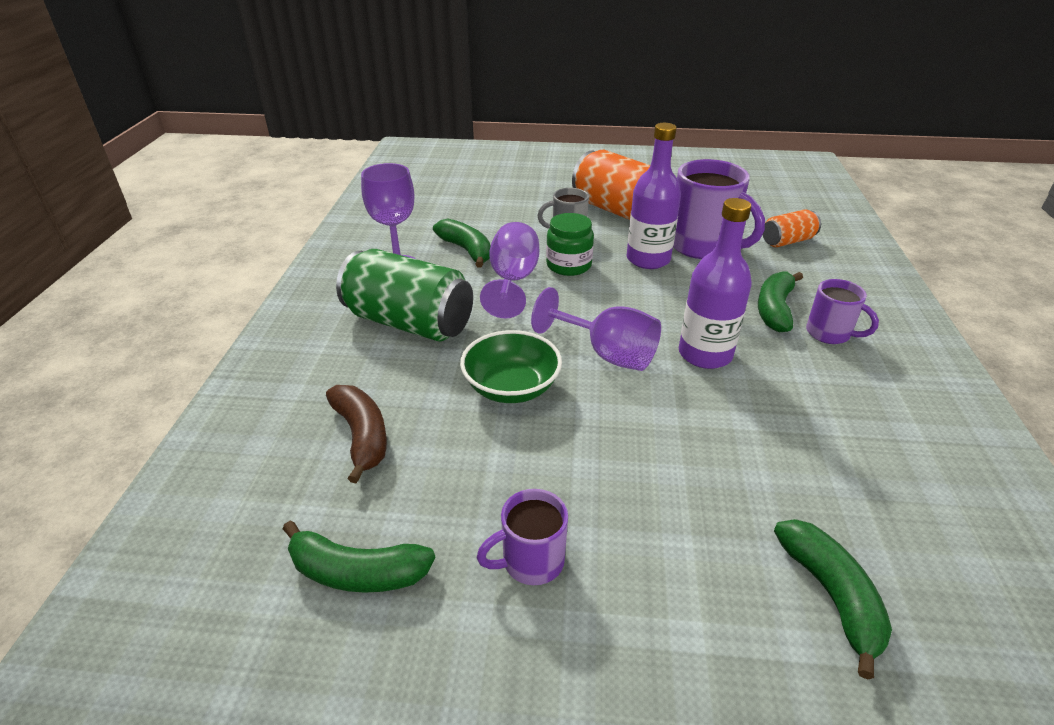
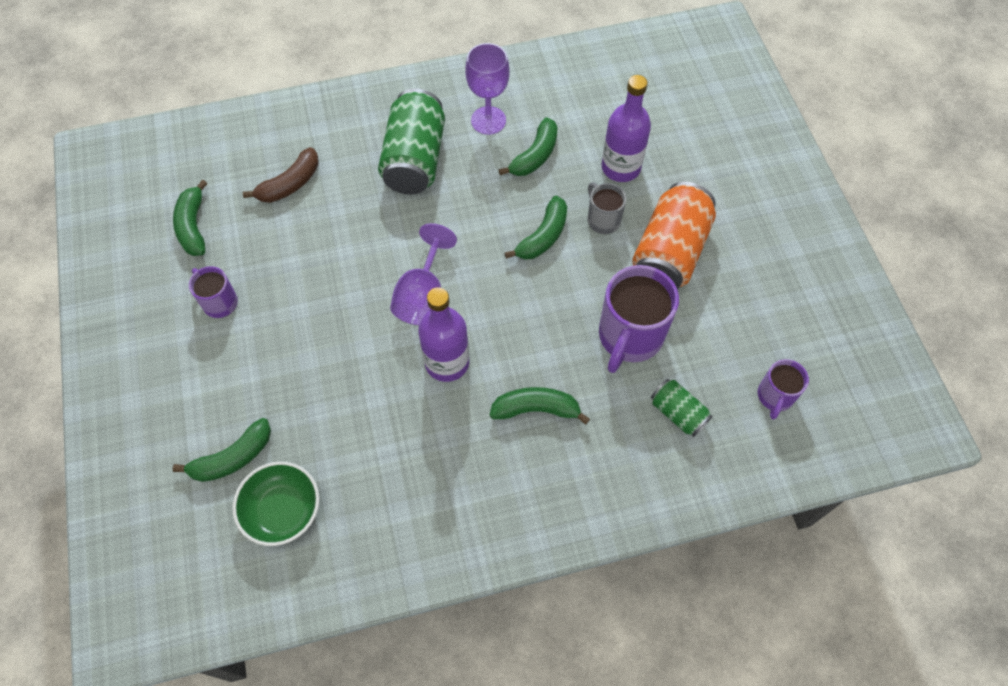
camera: 70 degrees right, 25 degrees up
(511, 387) = (363, 246): green bowl -> green bowl (283, 510)
(512, 281) = (499, 204): purple goblet -> none
(568, 265) = (543, 236): green jar -> green banana
(648, 259) = (581, 295): purple bottle -> purple bottle (621, 167)
(787, 241) = (677, 413): orange can -> green can
(830, 334) = (513, 456): purple mug -> purple mug (775, 397)

